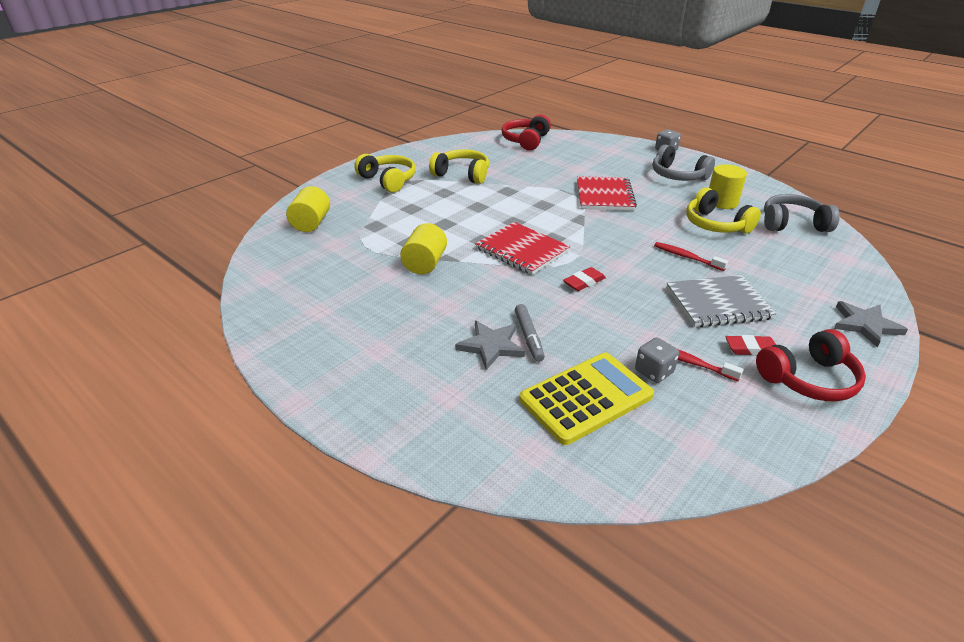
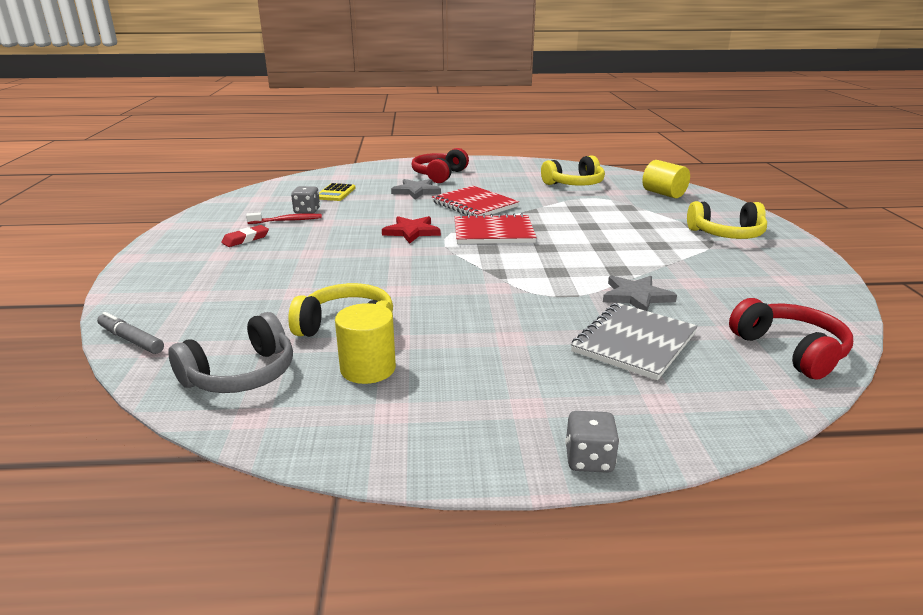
camera: 135 degrees right, 10 degrees down
(425, 264) = (536, 203): yellow cylinder -> none
(462, 174) = (698, 266): yellow headphones -> yellow headphones (574, 184)
(529, 337) = (402, 200): grey marker -> grey marker (131, 340)
(584, 282) = (412, 232): red eraser -> red star
(586, 398) = (335, 193): yellow calculator -> yellow calculator, size x0.56
(604, 195) = (521, 309): red notebook -> red notebook (475, 204)
(678, 175) = (483, 393): grey headphones -> none
(686, 257) = (348, 279): red toothbrush -> none
(718, 303) = (289, 255): grey notebook -> grey notebook (634, 342)
(808, 379) = (196, 238): red headphones -> red headphones (439, 175)
(865, 325) = (143, 284): grey star -> grey star (636, 296)

